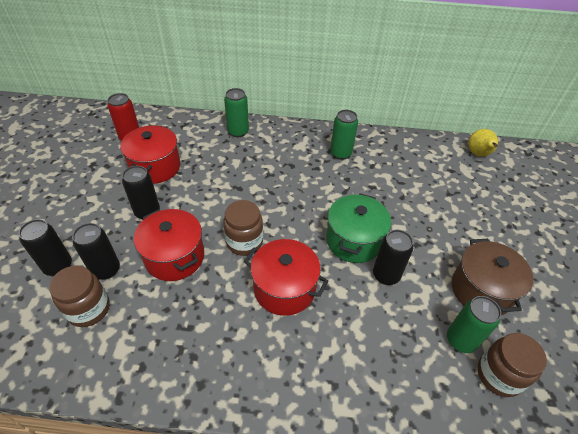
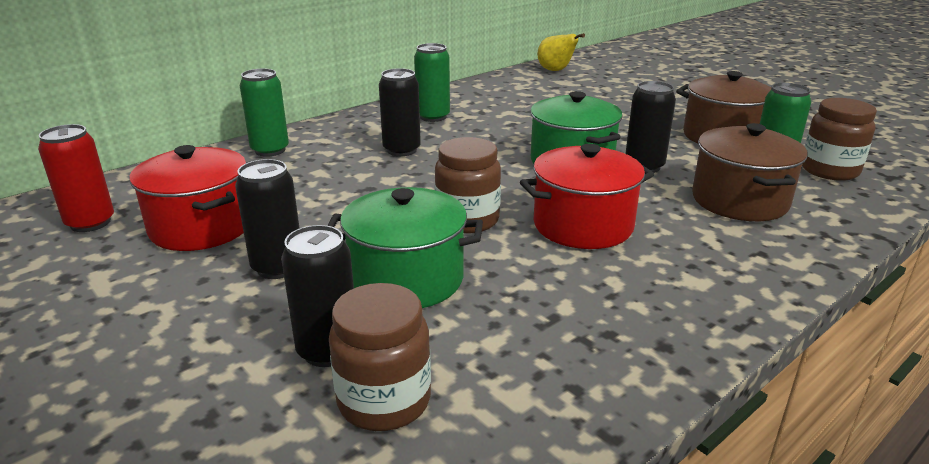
camera: 45 degrees left, 20 degrees down
(58, 266) = (229, 402): black can -> black can (401, 150)
(175, 257) = (407, 279): red pot -> green pot
(391, 344) = (739, 201): none -> brown pot

